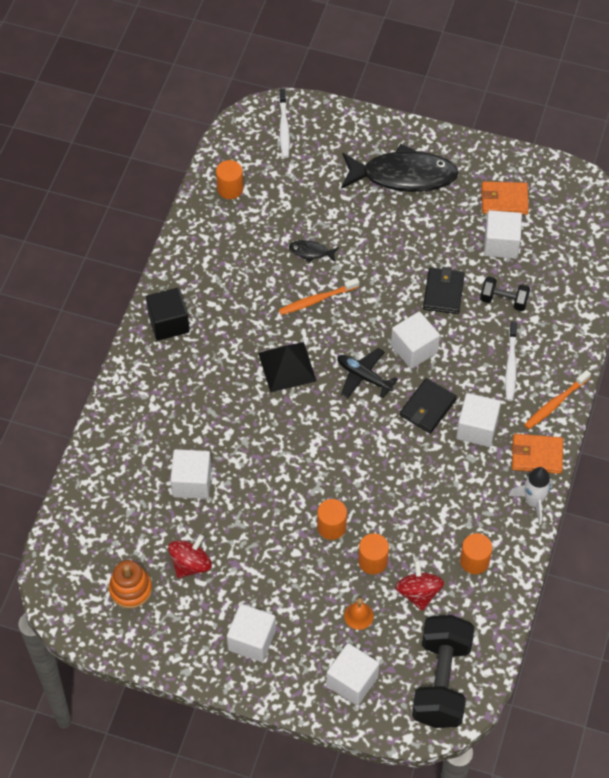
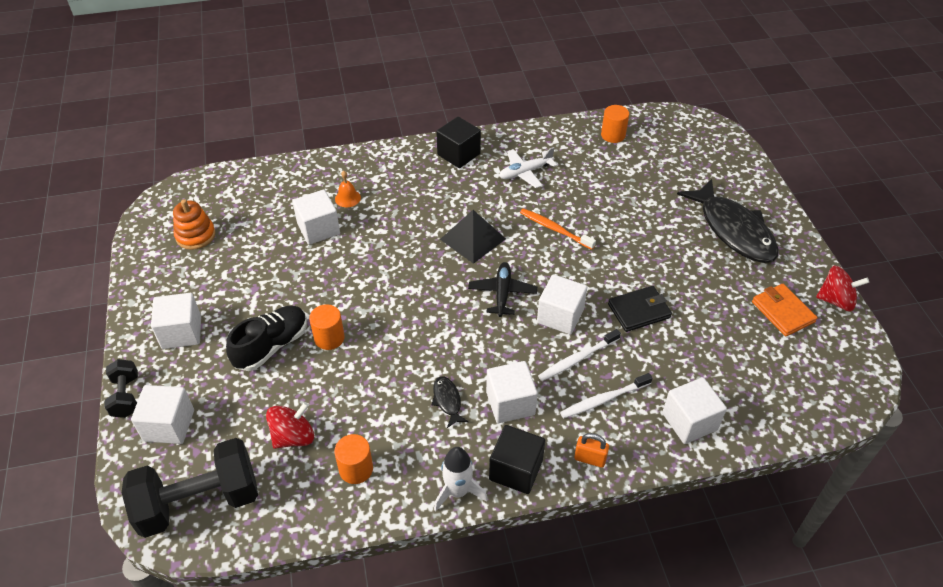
camera: 60 degrees right, 10 degrees down
(191, 564) = (238, 261): red spinning top -> red spinning top (836, 300)
(231, 284) = (525, 172): none -> white plane
(284, 127) = (701, 140): white toothbrush -> white toothbrush (577, 359)
(311, 252) = (598, 205): black fish -> black fish (447, 401)
(313, 574) = (272, 346): none -> black shoe
(358, 616) = (244, 399): orange bell -> orange bell (347, 198)
(372, 561) = (309, 384): orange cylinder -> none
(427, 407) = (505, 353): black wallet -> none
(501, 244) = (732, 331): white cube -> white cube (689, 421)
(503, 300) = (672, 361): black dumbbell -> black dumbbell (126, 396)
(537, 455) = (516, 470): orange wallet -> black cube
(555, 403) = (590, 459): orange toothbrush -> orange padlock

